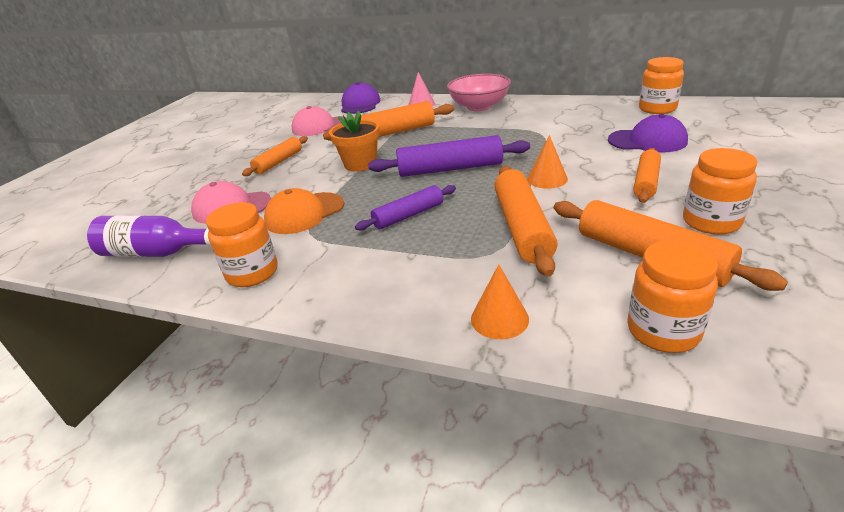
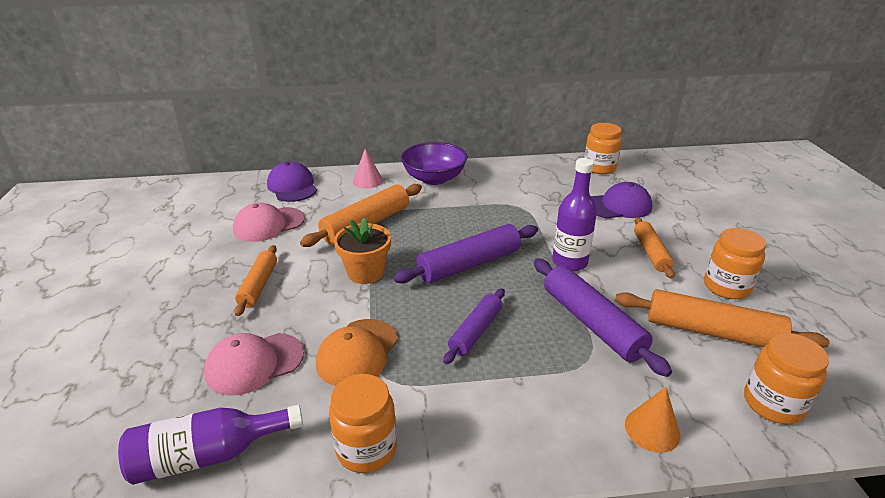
camera: 30 degrees left, 0 degrees up
(479, 106) = (434, 178): pink bowl -> purple bowl
(522, 227) = (592, 323): orange rolling pin -> purple rolling pin
(547, 179) = (569, 262): orange cone -> purple bottle

